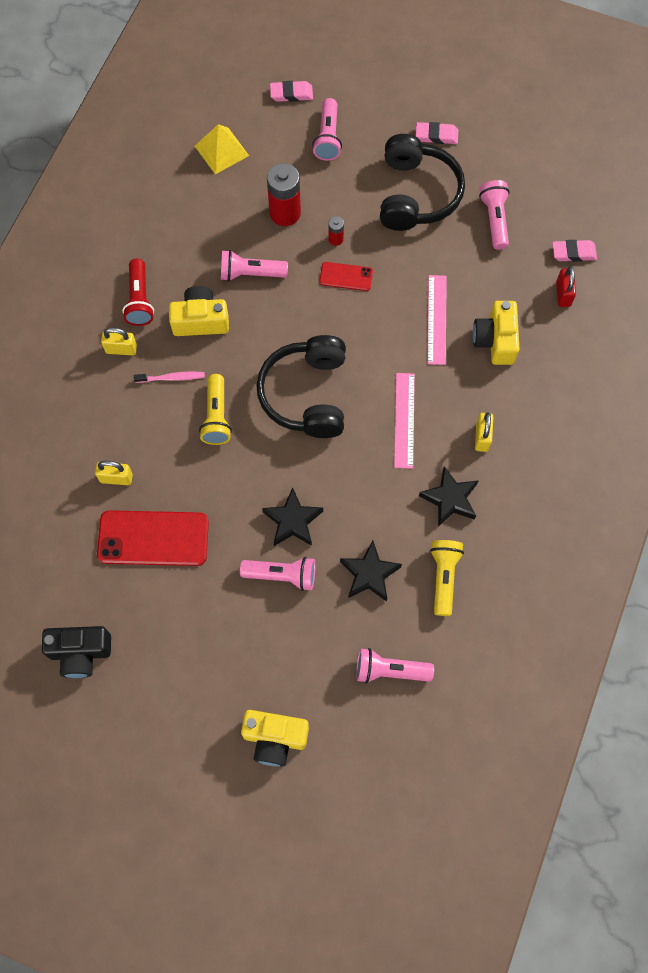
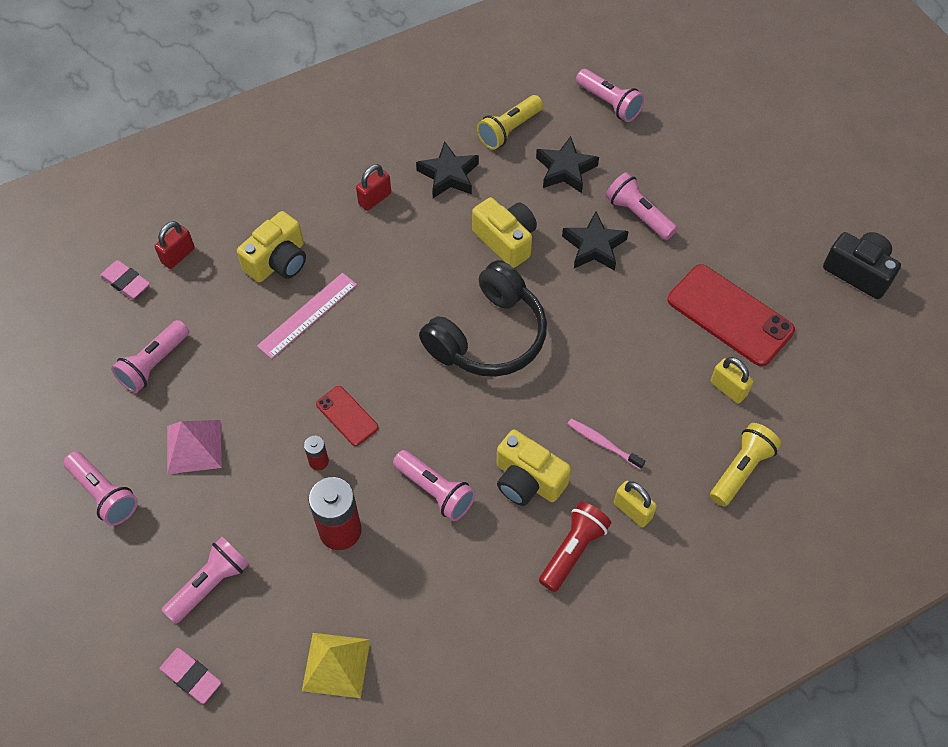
camera: 140 degrees left, 10 degrees down
(216, 416) = (589, 376): yellow flashlight -> yellow flashlight (741, 470)
(275, 738) = (735, 119): yellow camera -> yellow camera (506, 240)
(404, 420) = (424, 256): pink ruler -> none
(416, 194) = (194, 446): black headphones -> pink pyramid
(436, 135) = (104, 494): pink eraser -> pink flashlight
(482, 437) = (375, 199): yellow padlock -> red padlock

